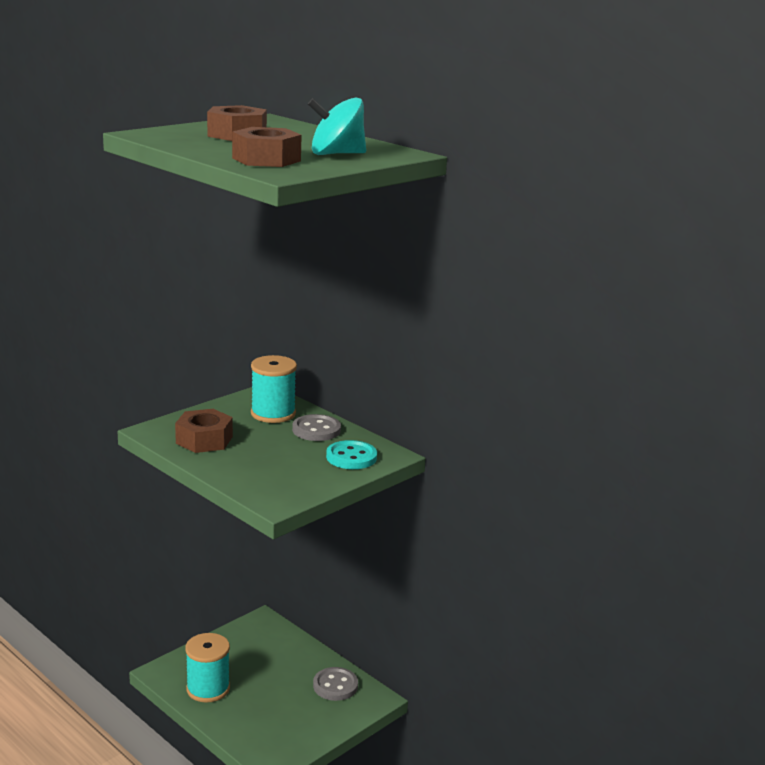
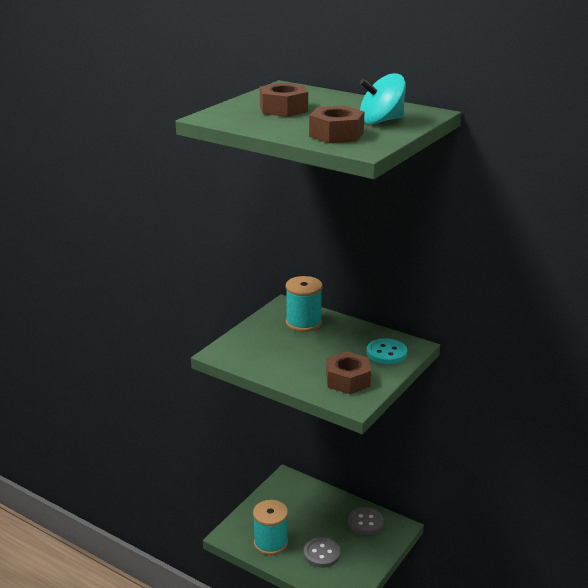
camera: 10 degrees left, 5 degrees up
(204, 440) = (265, 355): brown nut -> brown nut (348, 380)
(316, 430) = (345, 332): grey button -> grey button (322, 554)

